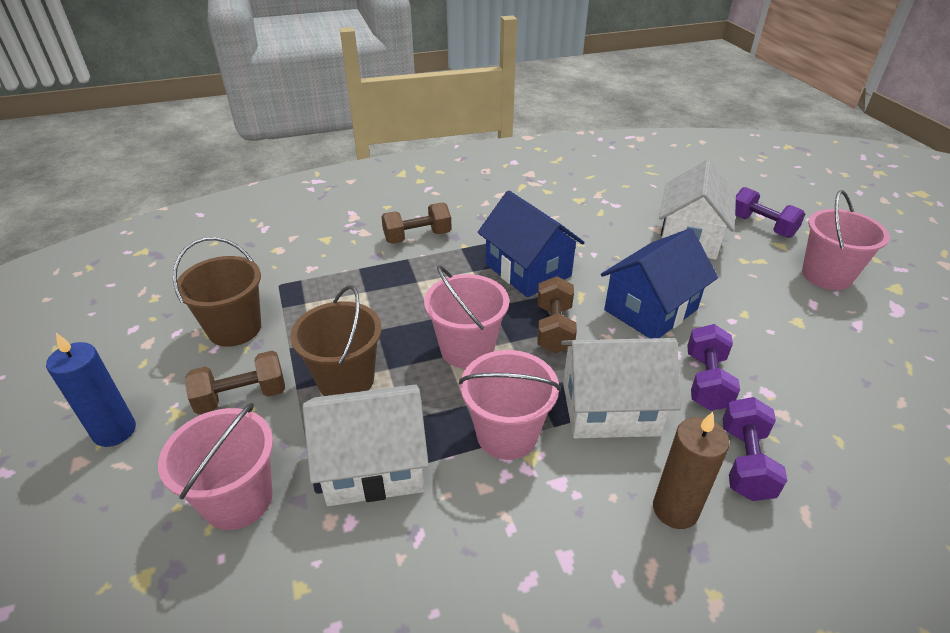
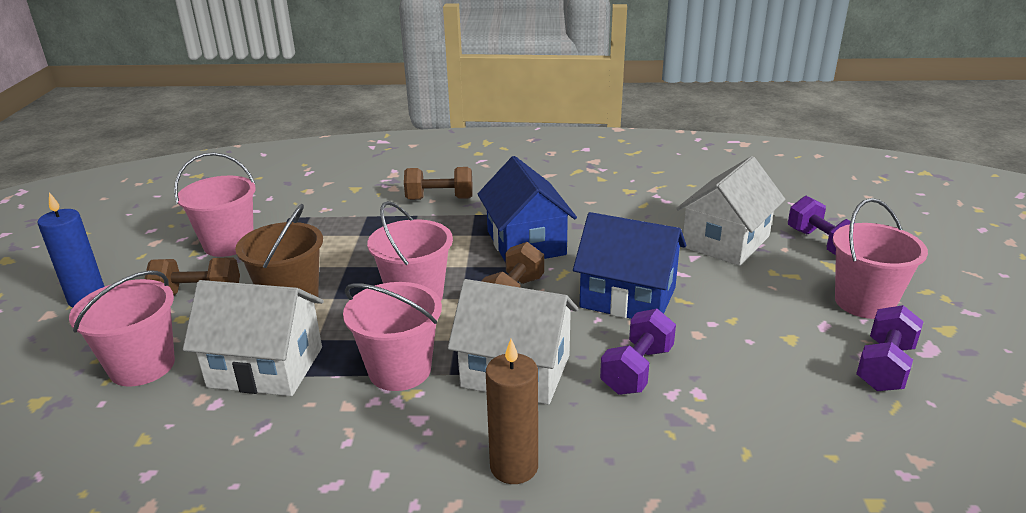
camera: 20 degrees right, 10 degrees down
(235, 329) = (228, 244): brown bucket -> pink bucket
(651, 310) = (628, 298): blue house -> blue house turned 45 degrees clockwise
(745, 462) = (621, 446): purple dumbbell -> purple dumbbell (884, 367)

